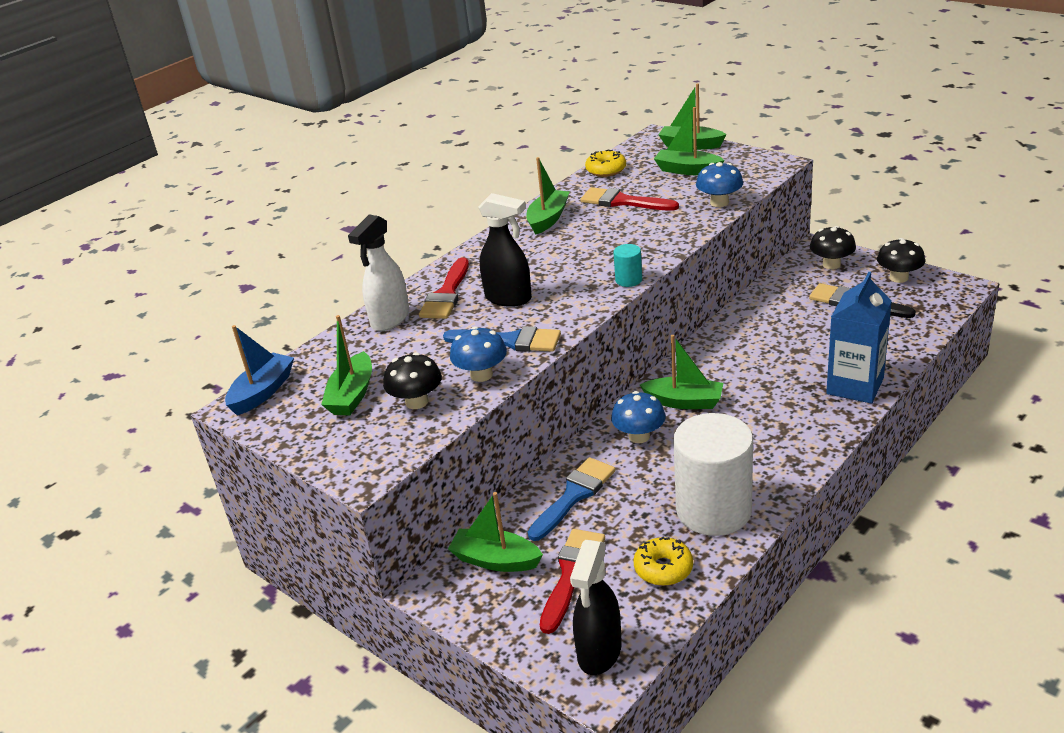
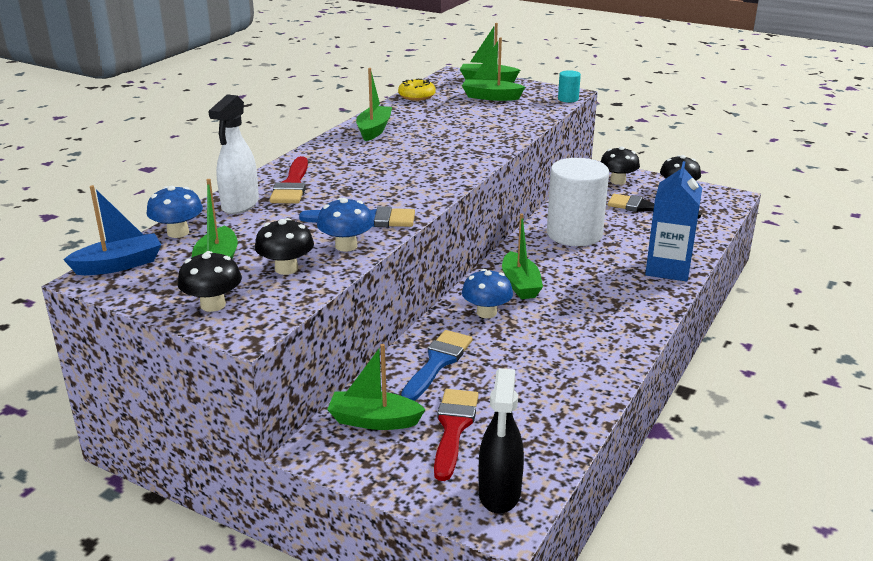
camera: 15 degrees left, 5 degrees down
(262, 392) = (119, 265): blue boat -> blue boat turned 45 degrees clockwise
(338, 443) = (213, 305): none -> black mushroom
(509, 298) = (355, 188): black spray bottle -> none
(623, 201) = (440, 118): red brush -> none
(628, 280) = (465, 173): turquoise cylinder -> turquoise cylinder (568, 99)
(663, 568) = (541, 418): yellow donut -> none
(684, 402) = (520, 284): green boat -> green boat turned 75 degrees clockwise
(713, 510) = (573, 369): white cylinder -> white cylinder (574, 234)
(719, 202) = (527, 119): blue mushroom -> blue mushroom (178, 232)

